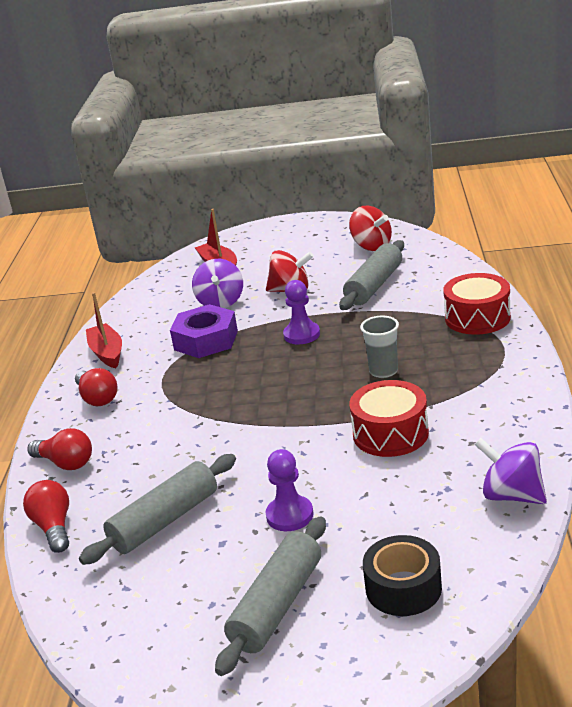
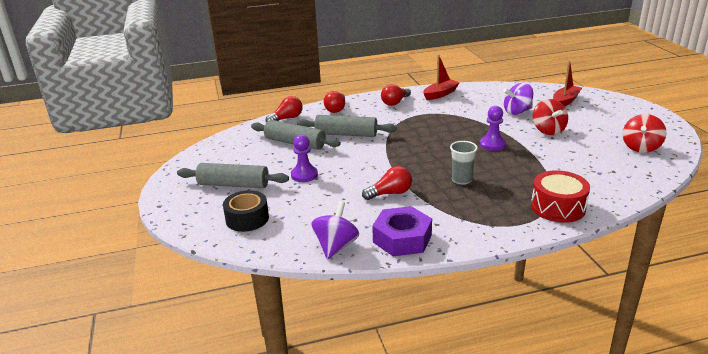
camera: 70 degrees right, 0 degrees up
(206, 340) = (469, 117): purple nut -> purple nut (402, 238)
(374, 285) = (578, 158): grey rolling pin -> grey rolling pin (346, 134)
(390, 434) = (390, 193): red drum -> red light bulb

